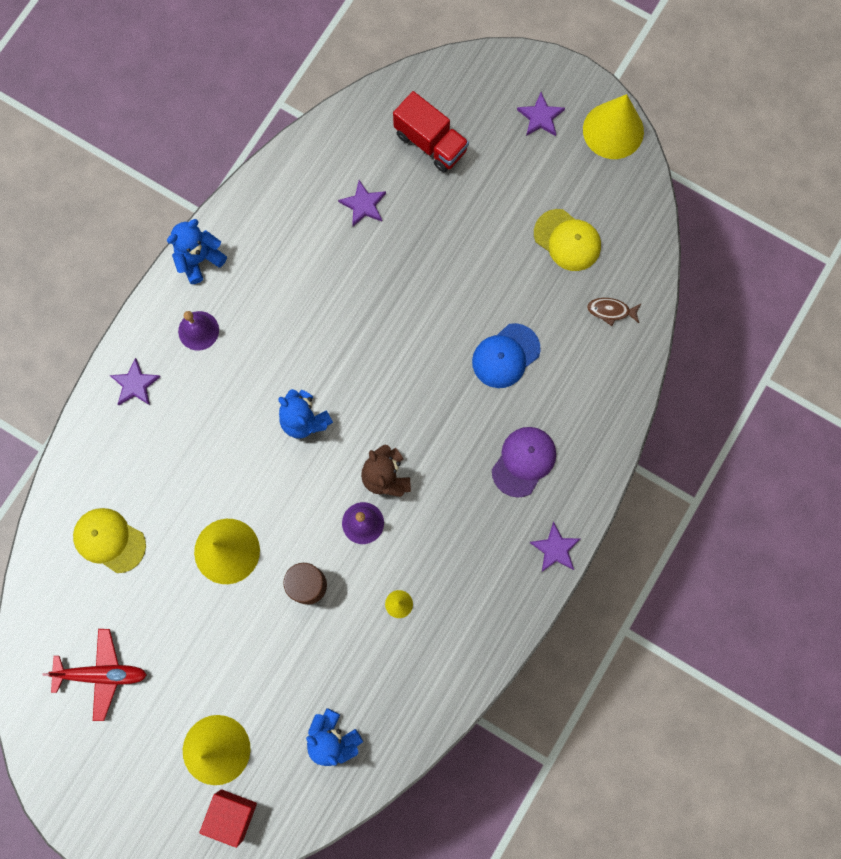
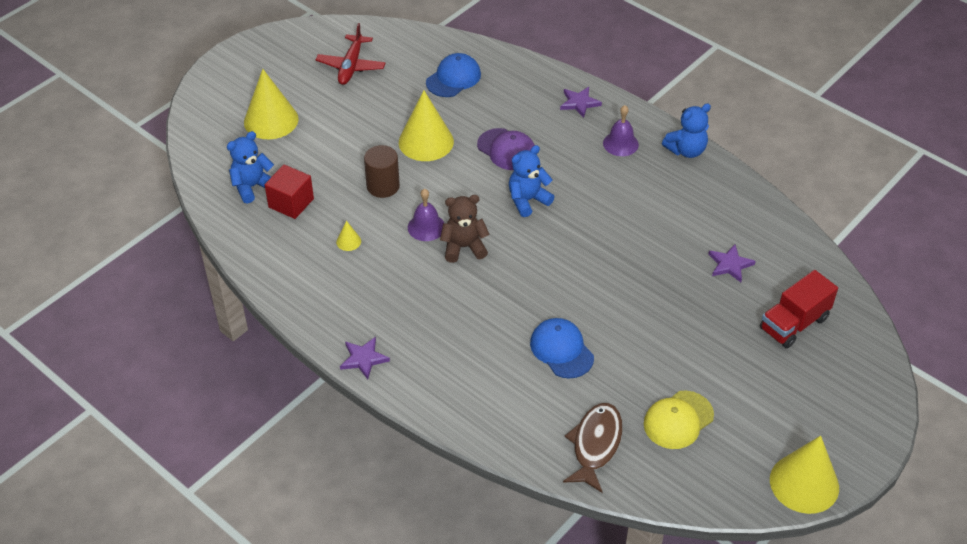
camera: 100 degrees right, 30 degrees down
(109, 540) = (453, 78): yellow cap -> blue cap
(199, 259) = (686, 150): blue teddy bear -> blue teddy bear turned 90 degrees clockwise
(231, 815) = (219, 124): red cube -> red cube (291, 203)
(524, 461) = (453, 348): purple cap -> purple cap (507, 150)
(540, 117) = (821, 419): purple star -> none
(611, 311) = (595, 445): brown fish -> brown fish, size x1.81

